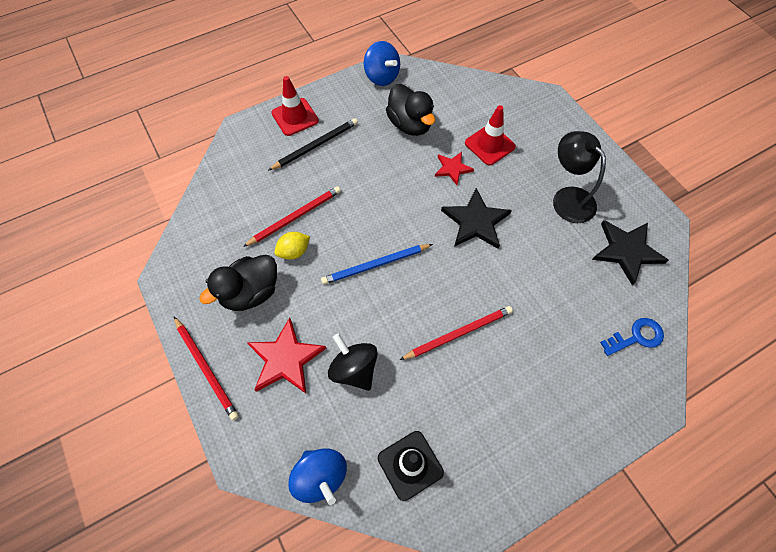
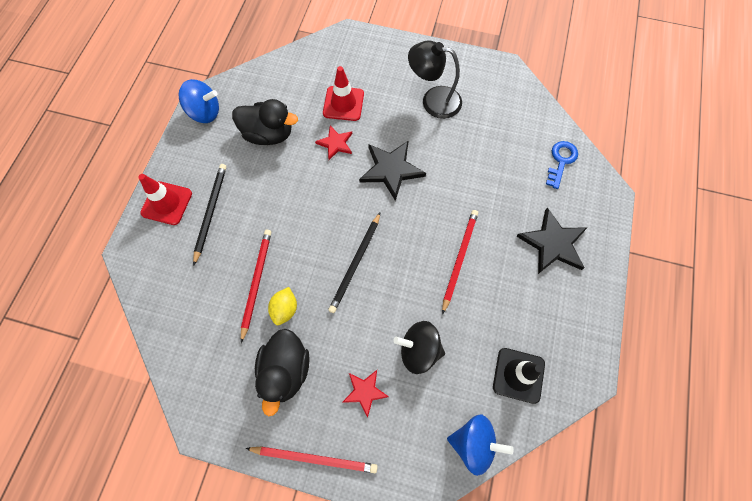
camera: 45 degrees left, 5 degrees up
(285, 359) = (365, 391): red star -> red star, size x0.60
(375, 265) = (355, 263): blue pencil -> black pencil
(626, 251) = (503, 108): black star -> black star (552, 243)

